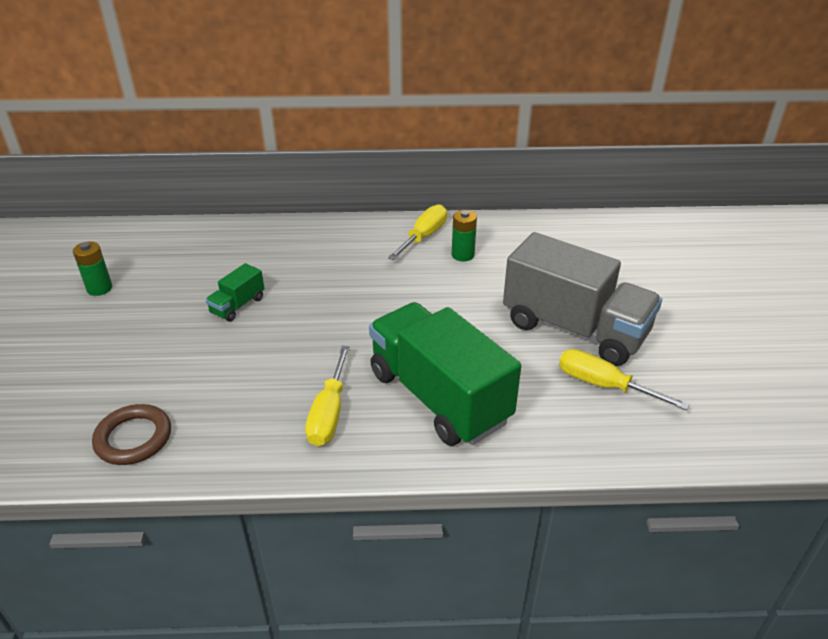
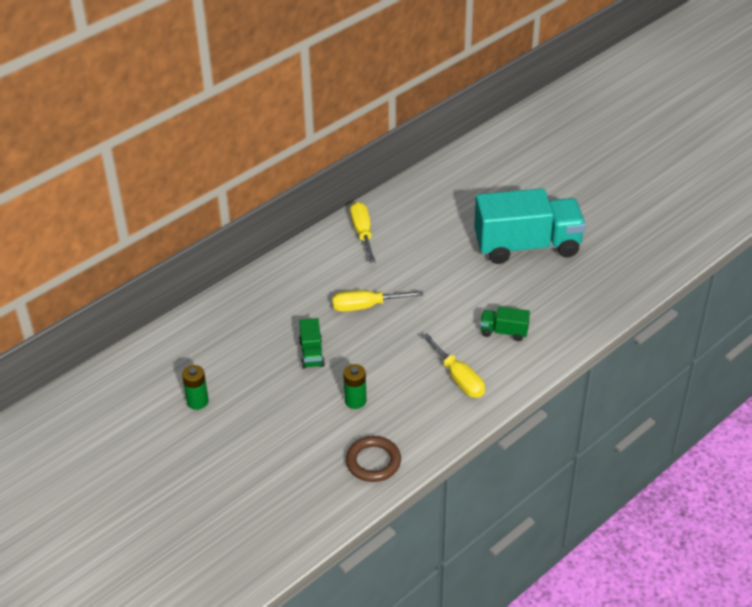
camera: 40 degrees left, 5 degrees up
(439, 397) = (504, 332): green truck -> green truck, size x0.43
(462, 255) = (405, 232): green battery -> green battery (355, 401)
(574, 329) = (527, 246): grey truck -> turquoise truck
(603, 385) = (577, 271): yellow screwdriver -> yellow screwdriver (366, 306)

